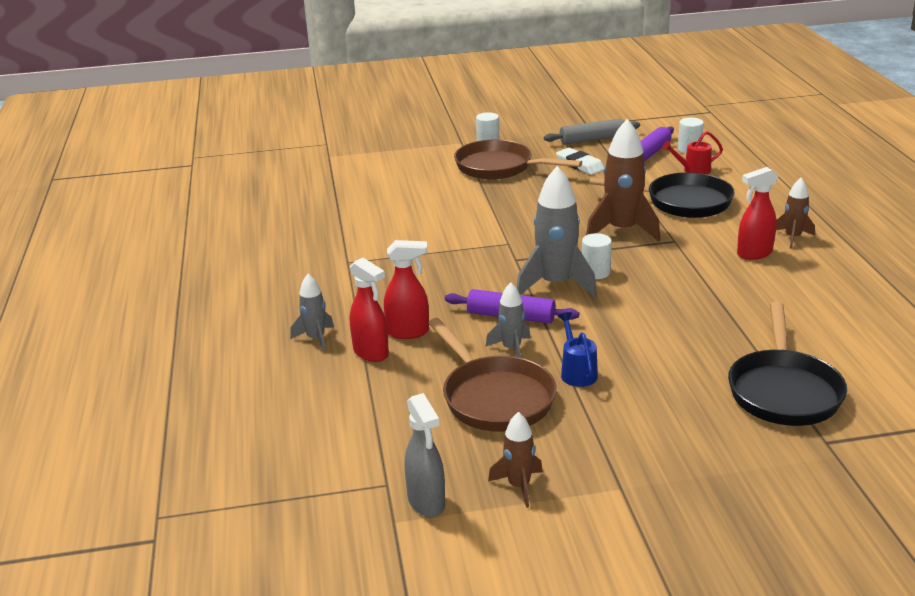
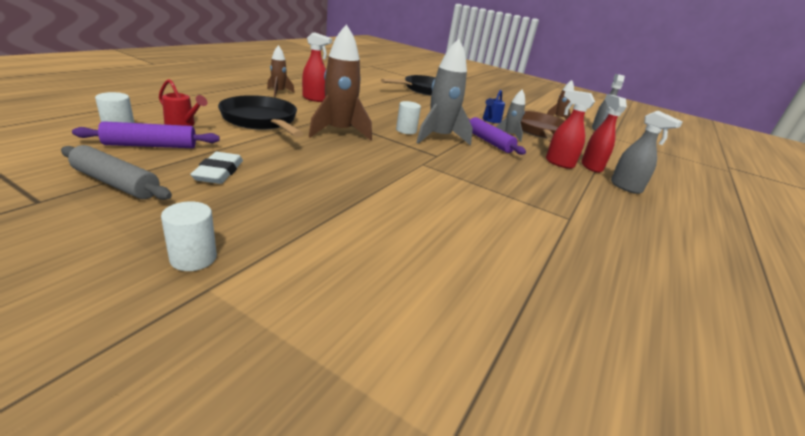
camera: 145 degrees left, 0 degrees up
(316, 339) = (626, 187): grey rocket -> grey spray bottle
(499, 167) = (279, 217): brown pan -> none

